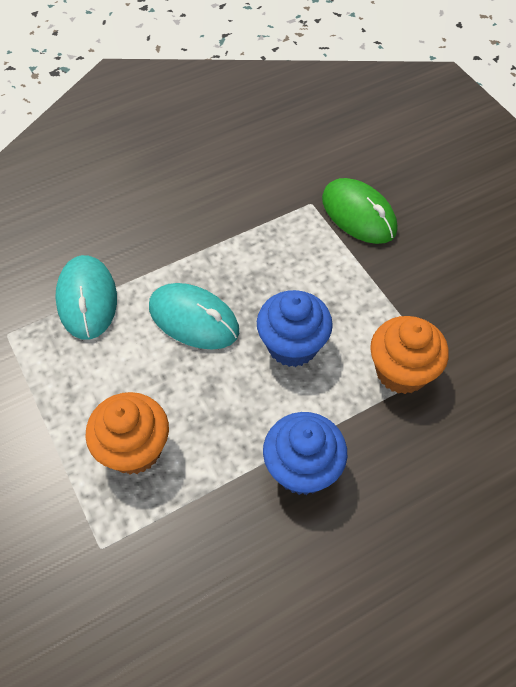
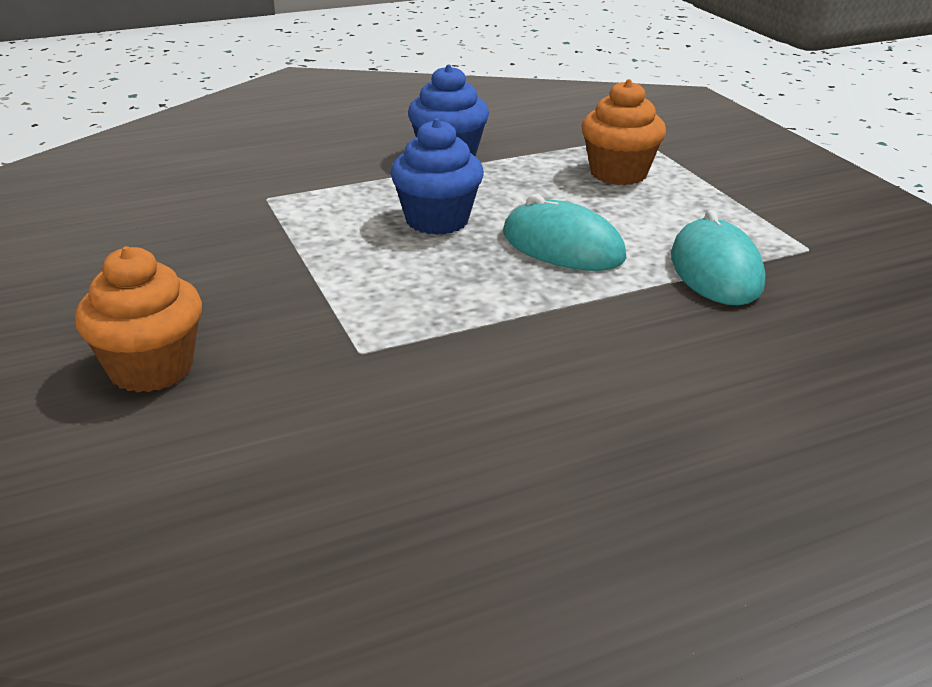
camera: 175 degrees left, 25 degrees down
(358, 214) = (285, 332): green mouse -> none
(401, 371) = (315, 197): orange cupcake -> orange cupcake (151, 368)

